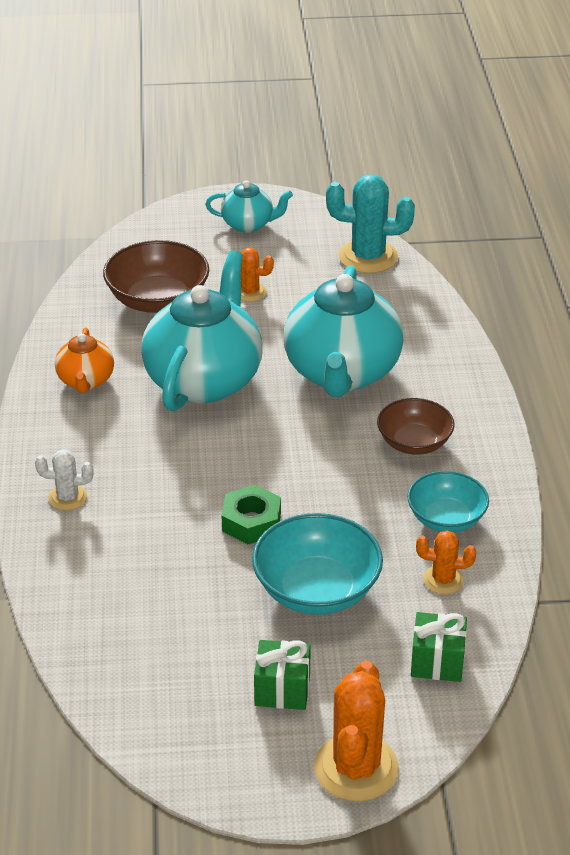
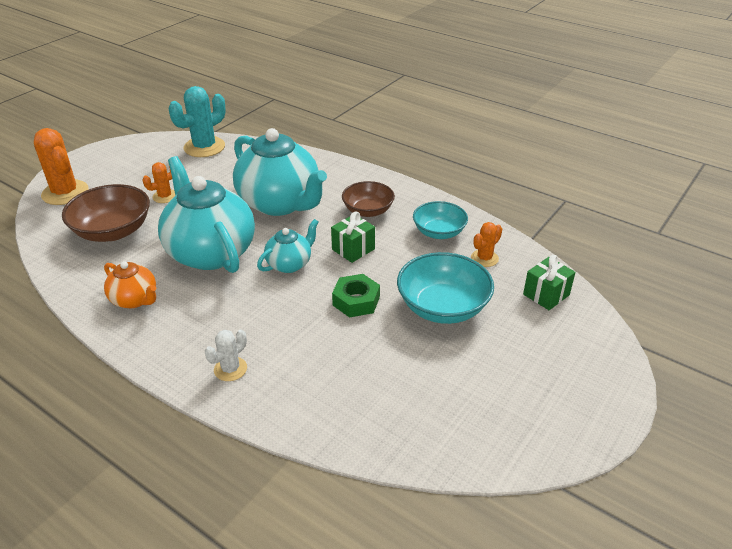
camera: 50 degrees left, 0 degrees up
(248, 224) = (109, 167): turquoise teapot -> turquoise teapot (290, 264)
(282, 690) = (513, 367): green gift -> green gift (353, 249)
(356, 768) = (605, 372): orange cactus -> orange cactus (65, 193)

